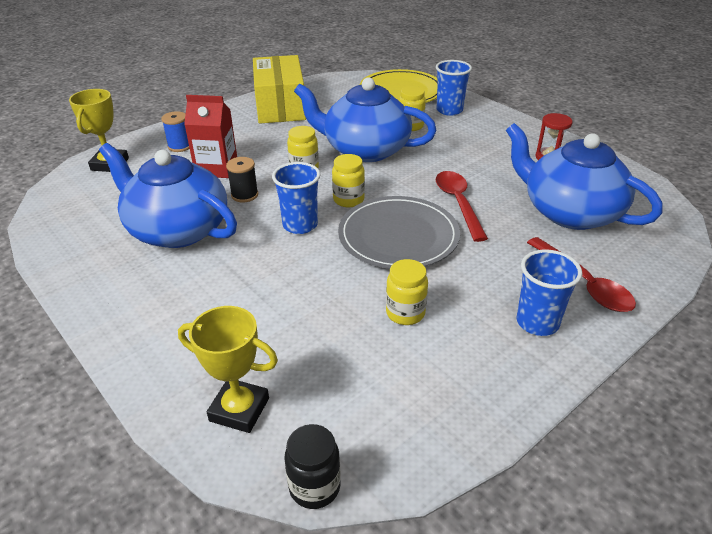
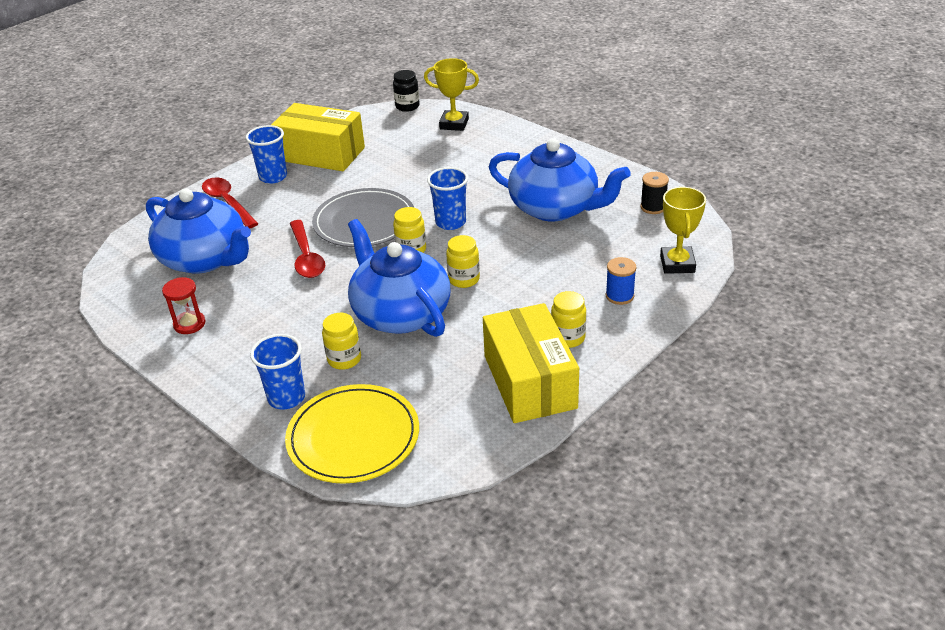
camera: 175 degrees right, 0 degrees up
(216, 168) = (558, 271): red carton -> none
(244, 195) = (513, 244): black spool -> black spool (653, 207)
(365, 149) = (400, 313): blue teapot -> blue teapot turned 135 degrees counterclockwise
(405, 313) = (361, 173): yellow jar -> yellow jar (568, 338)
(473, 363) = (321, 154): none -> yellow box

